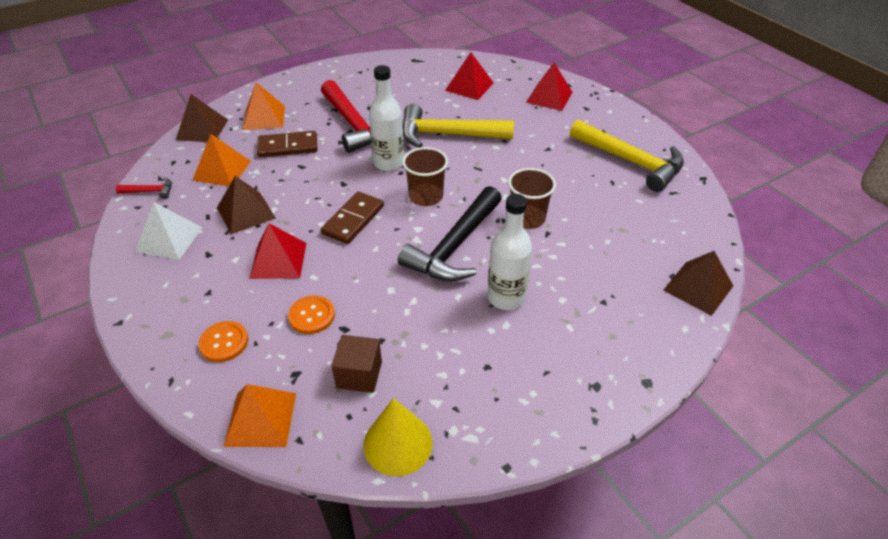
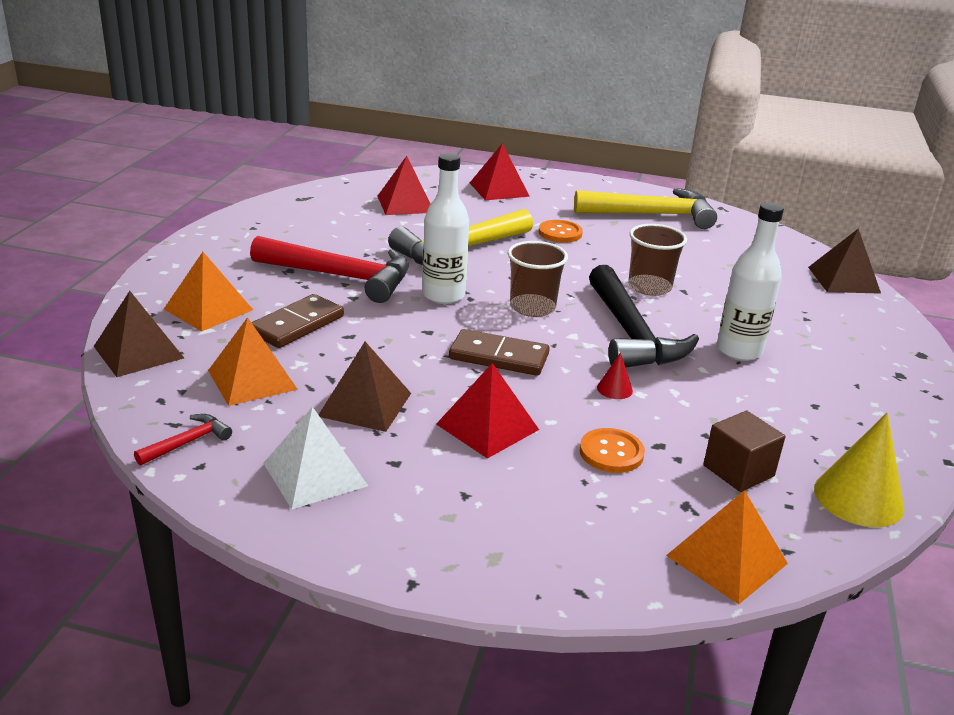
camera: 45 degrees left, 15 degrees down
(224, 342) = (570, 525): orange button -> orange button (560, 233)
(353, 220) = (499, 356): brown domino -> brown domino turned 60 degrees counterclockwise
(381, 278) = (614, 389): none -> red cone

